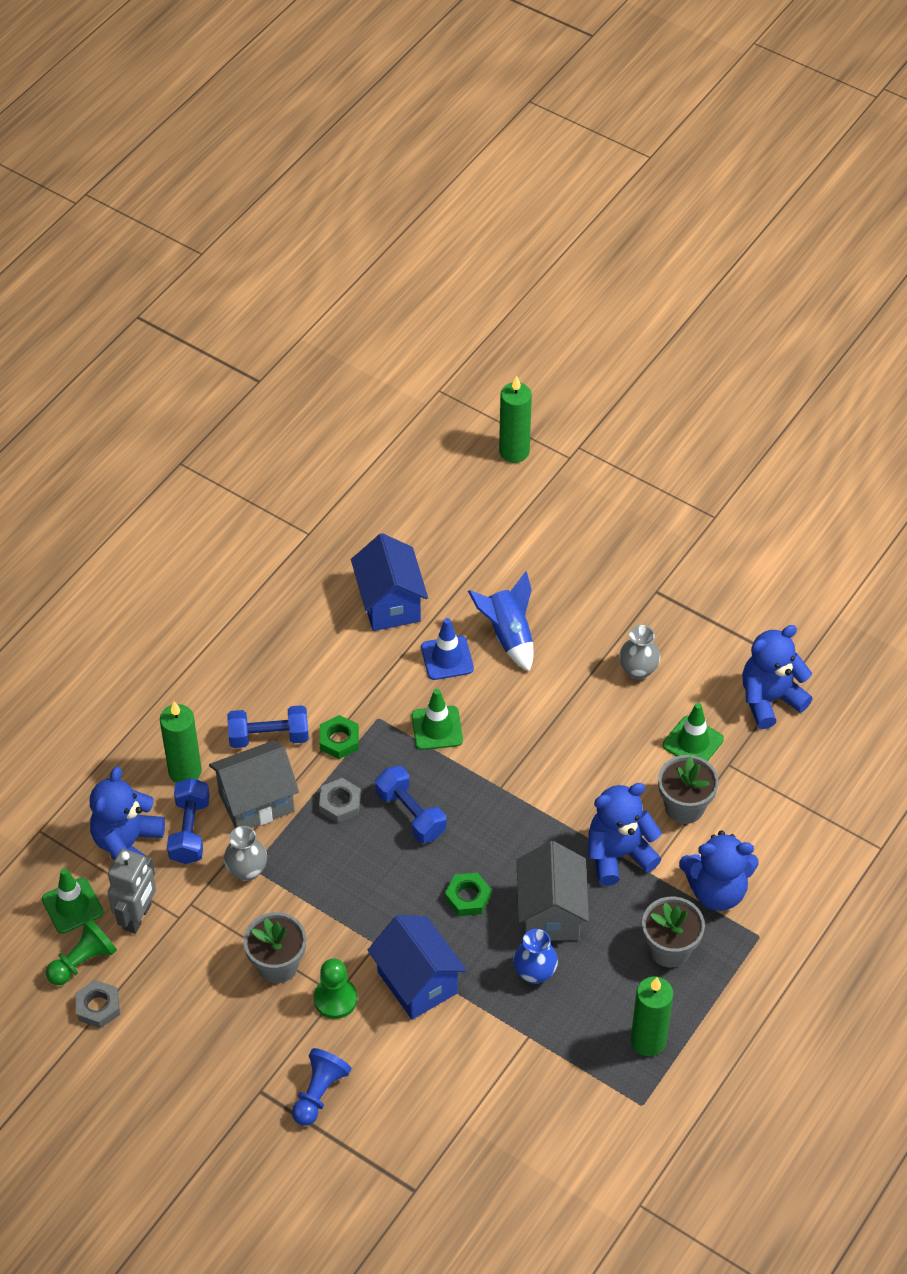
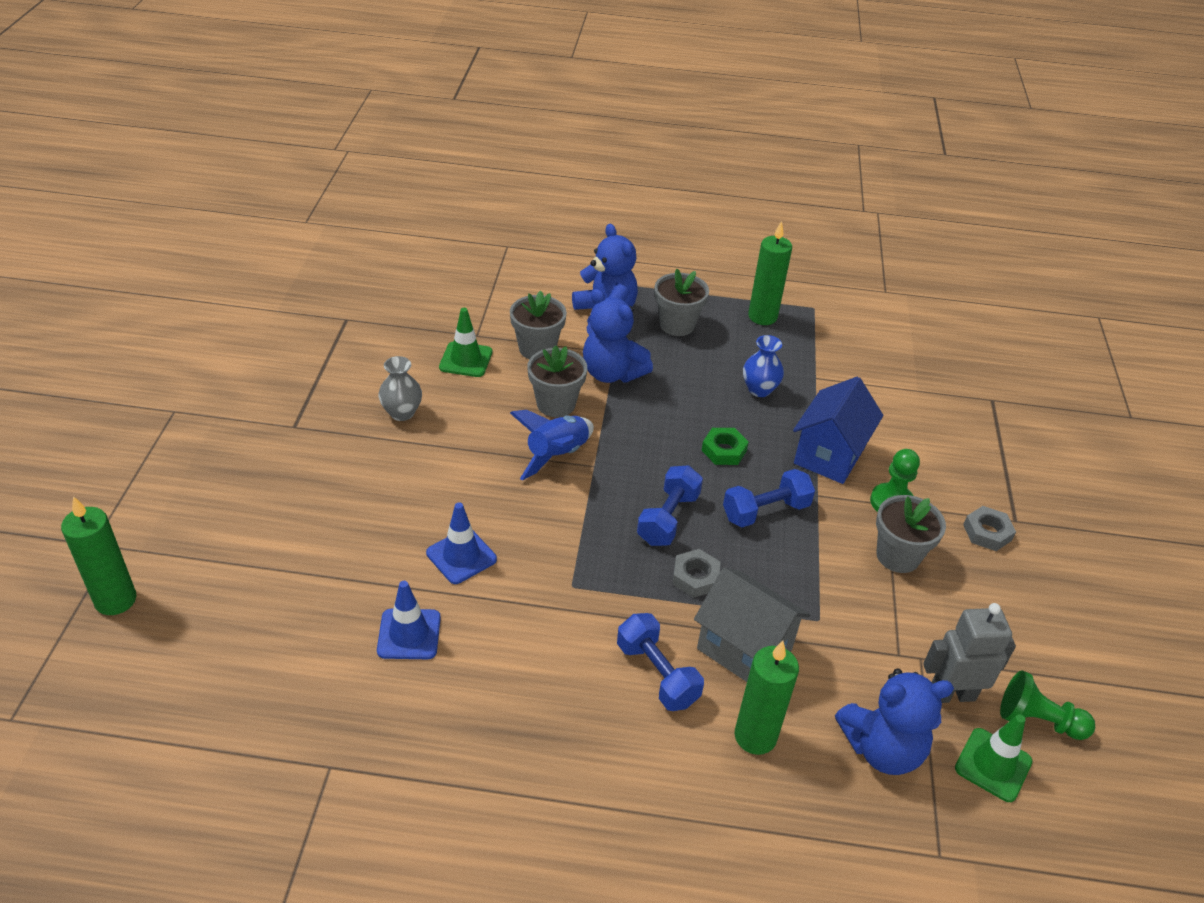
camera: 120 degrees left, 10 degrees down
(98, 1007) = (1066, 680): grey nut -> grey nut (987, 532)
(190, 830) = (821, 695): blue dumbbell -> blue dumbbell (765, 511)
(247, 870) = (826, 622): grey vase -> none
(319, 1093) = (979, 481): blue pawn -> none
(339, 740) = (621, 608): green nut -> none
(390, 604) = (409, 634): blue house -> blue traffic cone
(437, 728) = (556, 533): green traffic cone -> none
(508, 635) = (405, 517): blue rocket -> blue rocket (557, 455)
(550, 913) = (697, 396): grey house -> none
(595, 790) = (556, 404): none -> grey flower pot
(770, 699) = (392, 327): blue teddy bear -> none

